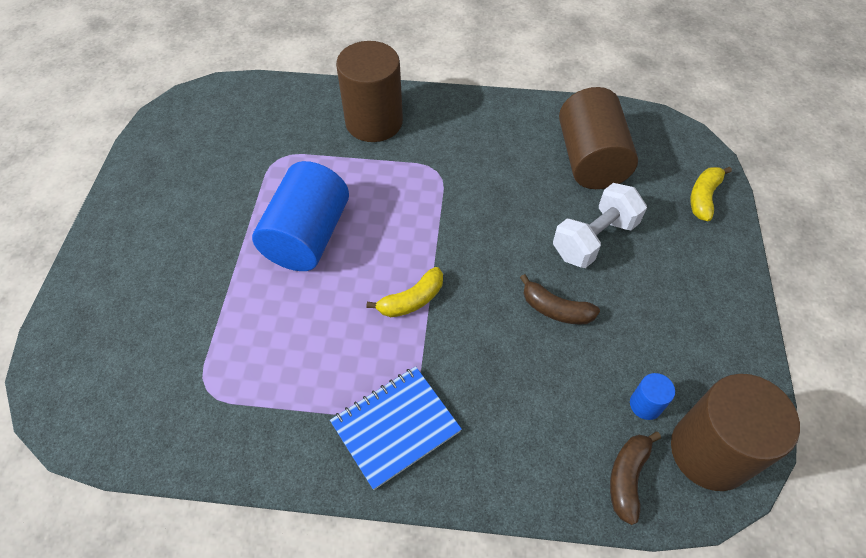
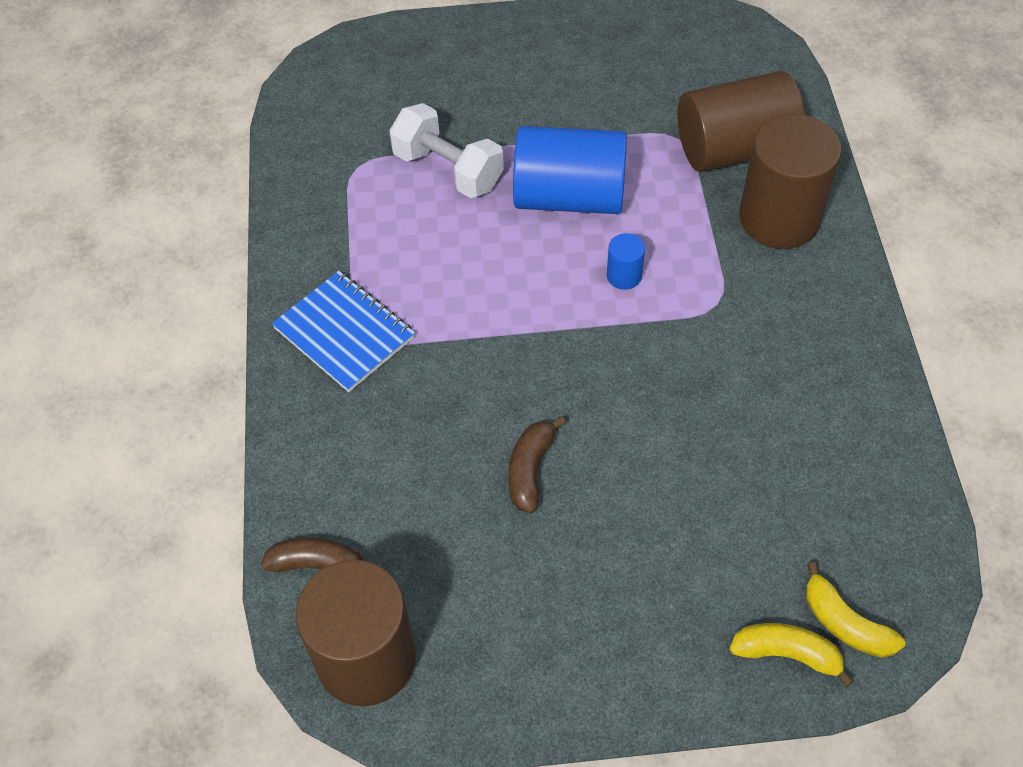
camera: 80 degrees right, 0 degrees up
(412, 300) = (506, 316): yellow banana -> yellow banana (845, 623)
(590, 159) = (809, 490): brown cylinder -> brown cylinder (735, 149)
(594, 239) = (658, 506): white dumbbell -> white dumbbell (448, 170)
(645, 404) = (416, 582): blue cylinder -> blue cylinder (624, 276)

